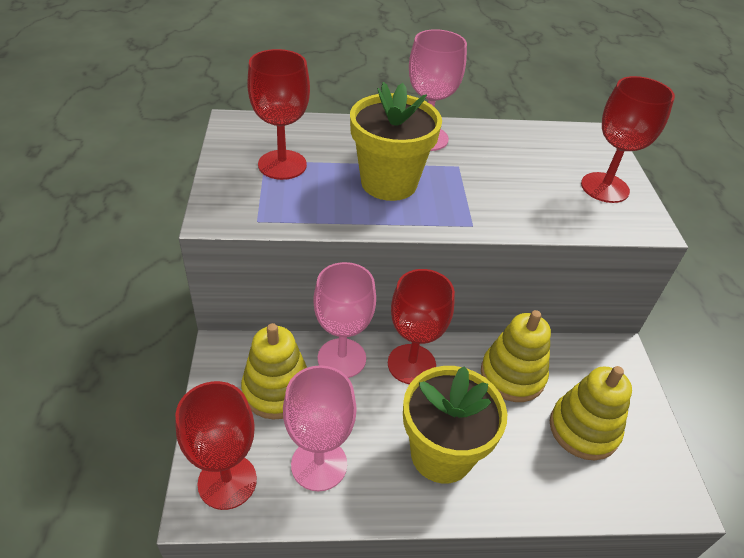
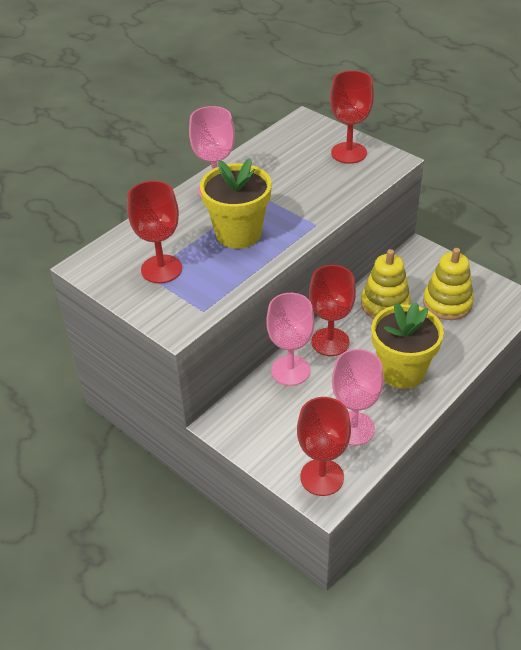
camera: 40 degrees left, 0 degrees up
(277, 390) = (281, 416): yellow stacking toy -> none

